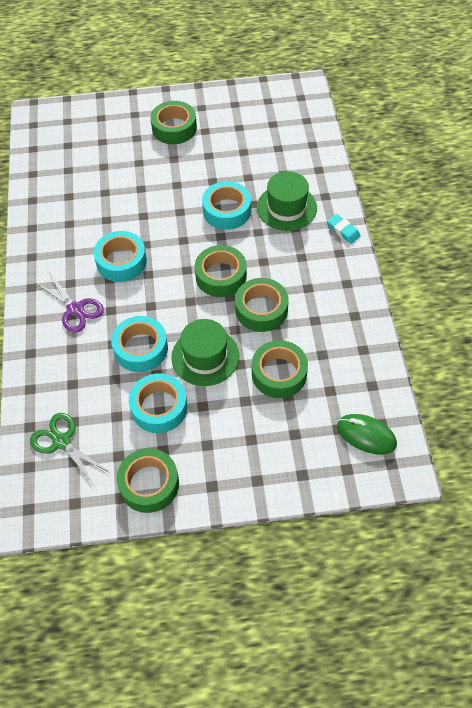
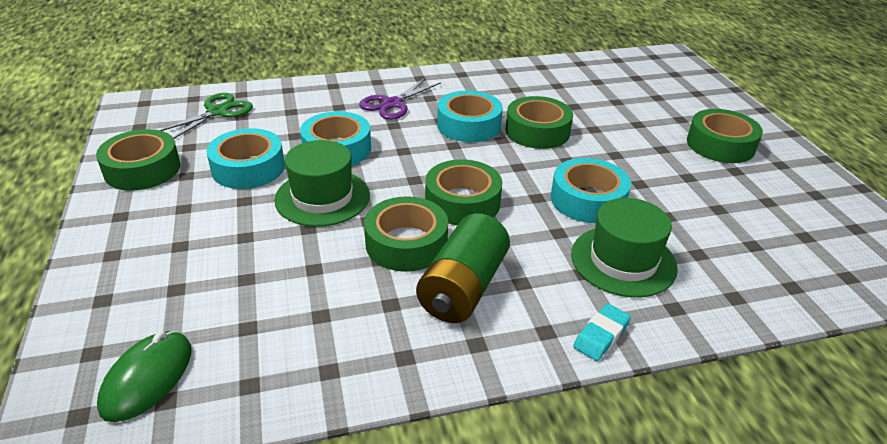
camera: 80 degrees right, 20 degrees down
(279, 374) = (287, 267): green tape -> green tape (537, 131)
(304, 285) = (463, 288): none -> green battery

